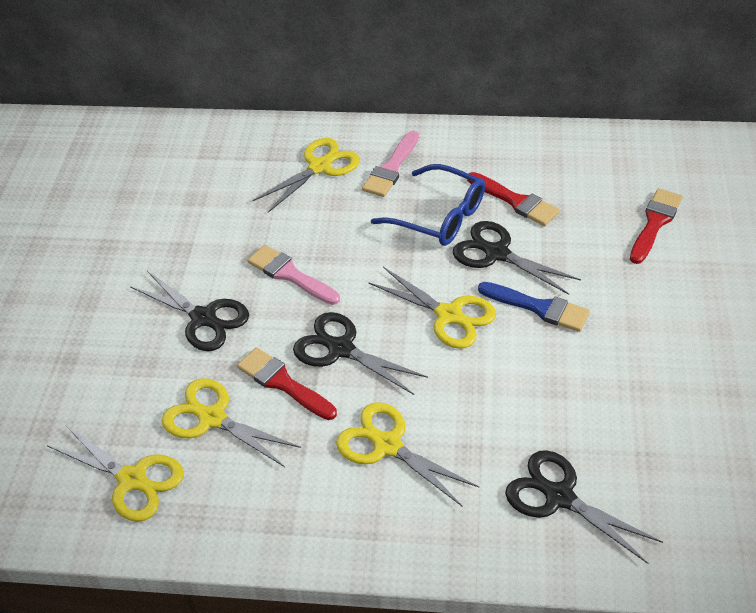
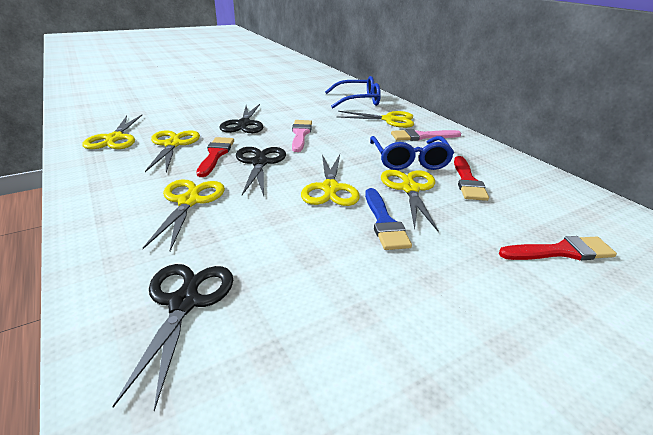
camera: 50 degrees right, 15 degrees down
(225, 159) = (357, 100): none -> blue glasses
(497, 253) = (410, 189): black scissors -> yellow scissors

